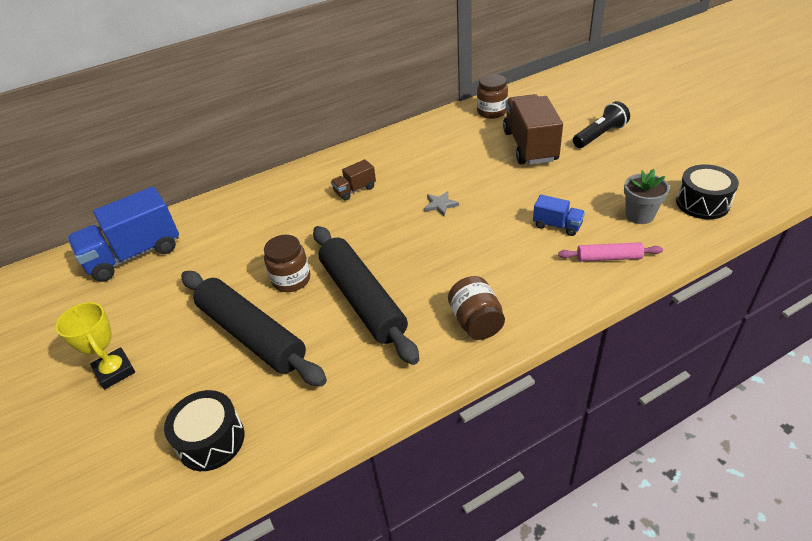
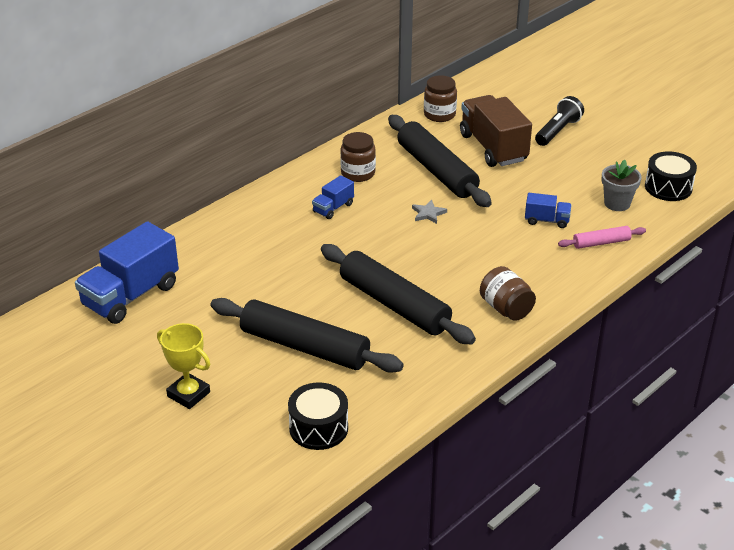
camera: 20 degrees left, 5 degrees down
(291, 279) = (315, 297): brown jar -> brown jar (358, 173)
(355, 190) = (333, 208): brown truck -> blue truck
(467, 163) = (437, 170): none -> black rolling pin

